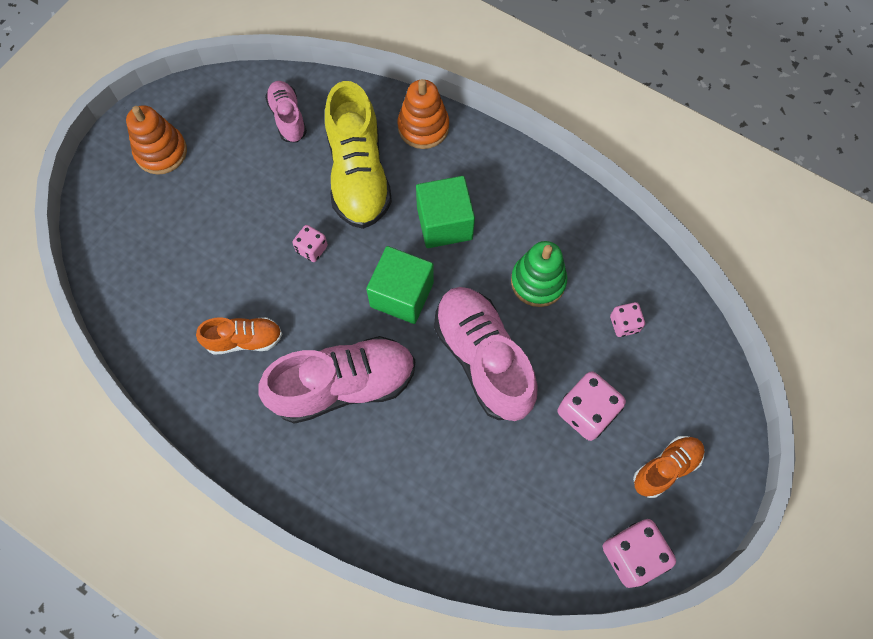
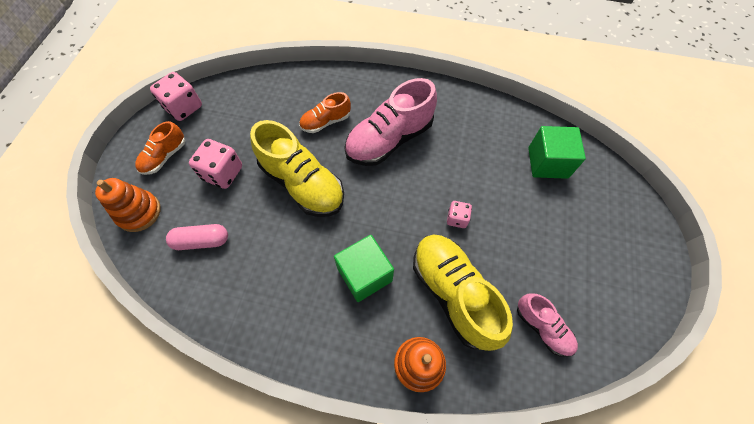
camera: 160 degrees right, 5 degrees down
(161, 152) = (619, 256): orange stacking toy -> orange stacking toy (139, 212)
(244, 340) = (467, 145): orange shoe -> orange shoe (326, 122)
(402, 295) = (376, 208): green cube -> green cube (547, 162)
(483, 359) = (302, 183): pink shoe -> yellow shoe
(538, 281) = (275, 252): green stacking toy -> none
(624, 324) = (202, 241): pink dice -> pink capsule

